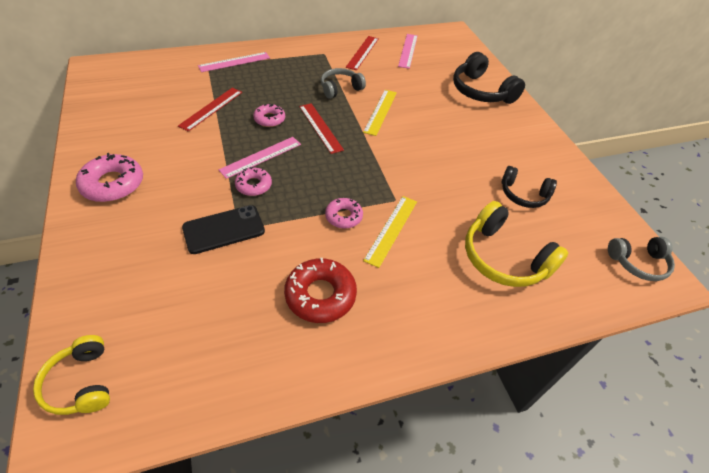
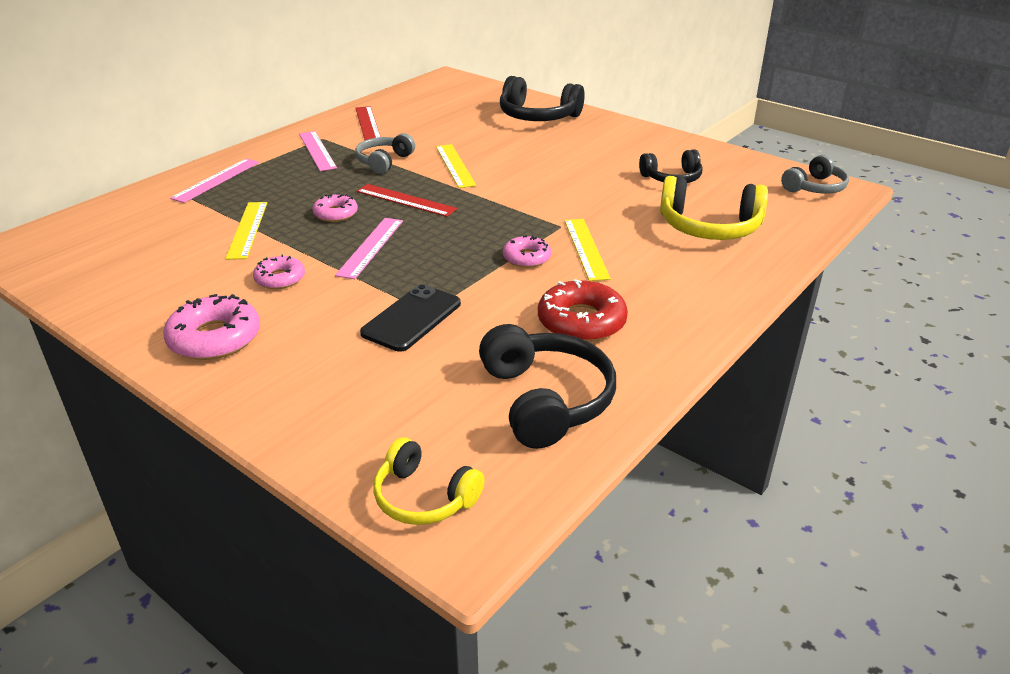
camera: 30 degrees left, 15 degrees down
(211, 108) = (247, 229): red ruler -> yellow ruler
(227, 351) = (546, 400): none -> black headphones
(253, 185) = (395, 272): pink donut -> pink donut (280, 278)
(408, 50) = (417, 107): pink ruler -> pink ruler (317, 150)

